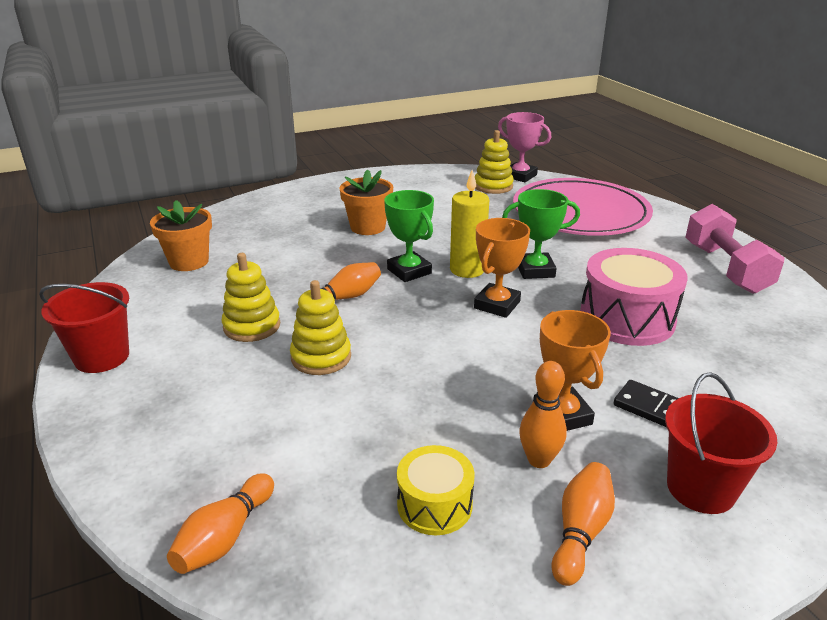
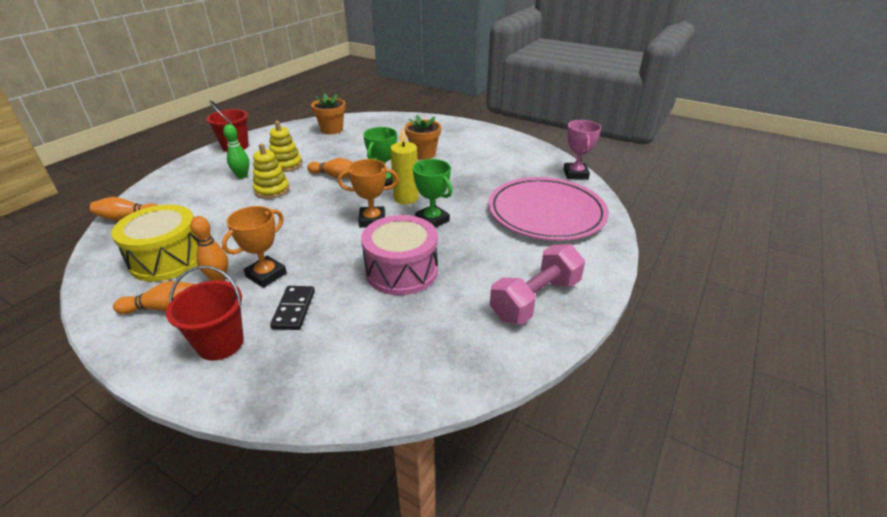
camera: 55 degrees right, 5 degrees up
(232, 374) = (242, 176): none -> green bowling pin
(434, 505) = (168, 259): yellow drum -> yellow drum, size x1.75
(493, 186) = (541, 170): yellow stacking toy -> none

